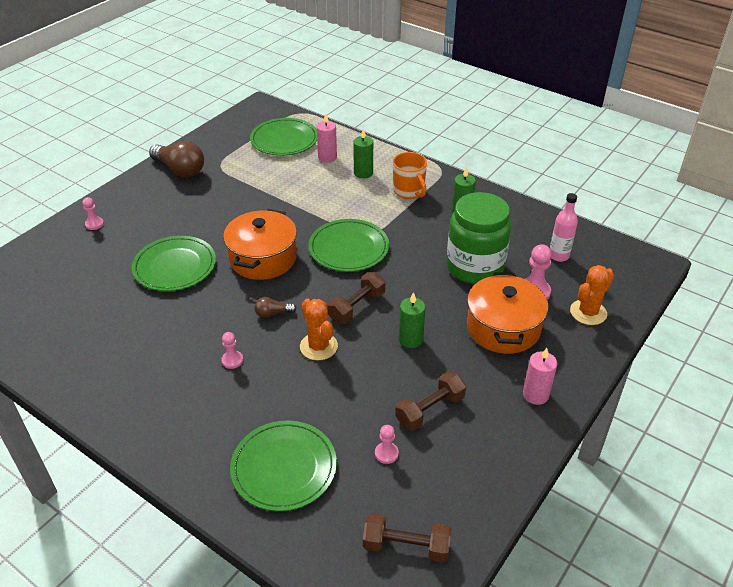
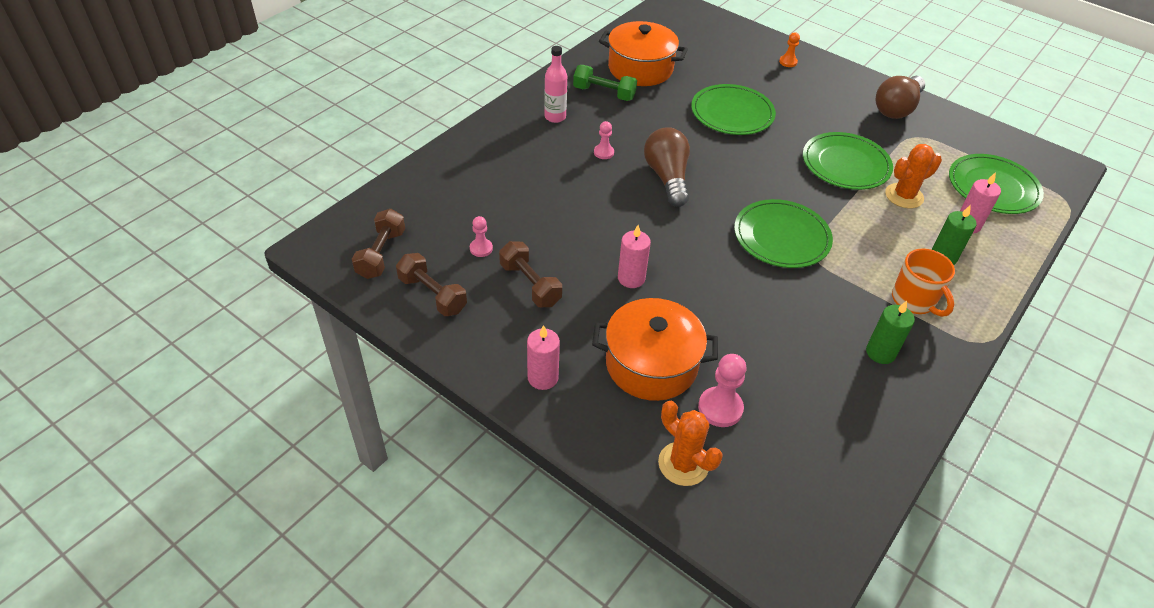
camera: 90 degrees right, 5 degrees up
(94, 224) = (788, 62): pink pawn -> orange pawn
(125, 362) = (604, 93): none -> green dumbbell
(263, 258) = (753, 170): orange pot -> orange pot (640, 68)
(273, 314) = (667, 177): brown light bulb -> brown light bulb, size x2.06
(284, 467) = (477, 184): green plate -> green plate (846, 164)
(318, 346) = (621, 208): orange cactus -> orange cactus (904, 196)
(357, 307) = (681, 238): brown dumbbell -> brown dumbbell (432, 295)
(409, 191) = (914, 301): orange mug -> orange mug turned 90 degrees counterclockwise
(410, 339) = (631, 278): green candle -> pink candle
(475, 267) = (763, 352): green jar -> none
(558, 256) = (802, 453): pink bottle -> pink bottle (555, 117)

